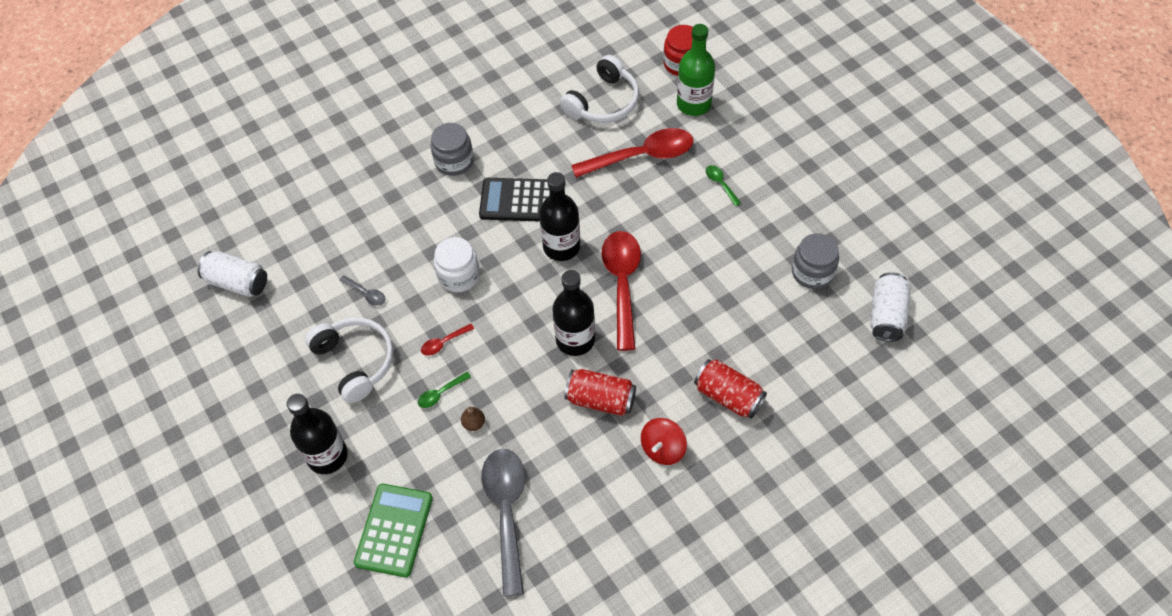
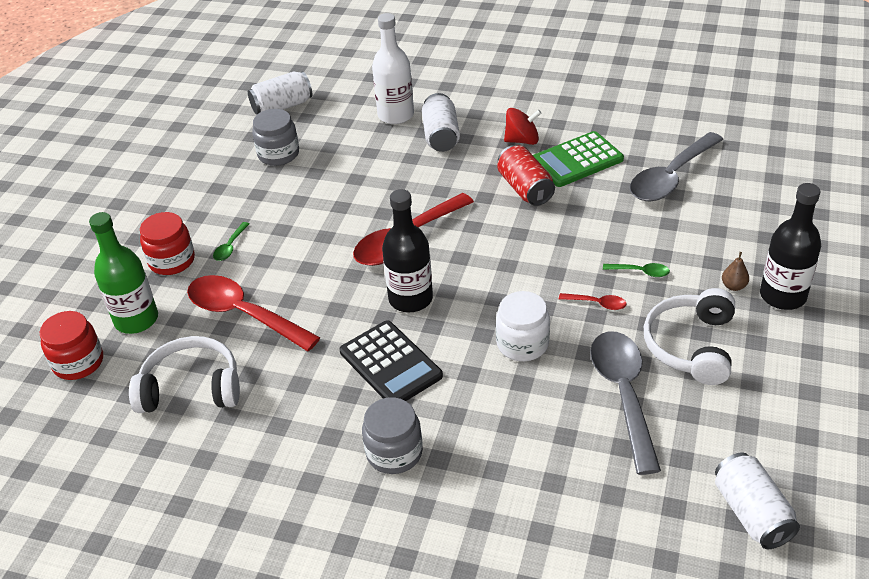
camera: 130 degrees left, 15 degrees down
(366, 293) = (624, 394): grey spoon -> grey spoon, size x2.36
(394, 530) = (768, 218): green calculator -> green calculator (577, 160)
(474, 423) = (636, 237): brown pear -> brown pear (733, 286)
(575, 340) = (492, 232): black bottle -> none
(728, 396) = (441, 136): red can -> white can
(737, 147) = (172, 261): none -> red jar
(792, 386) = (396, 115): none -> white bottle

